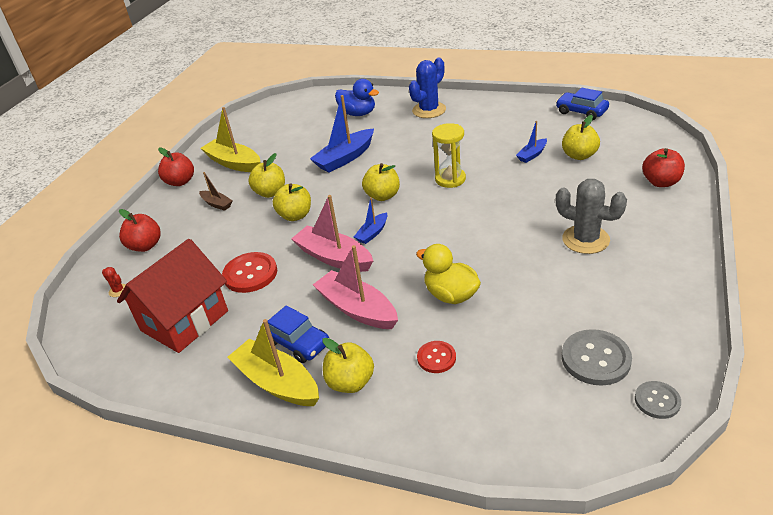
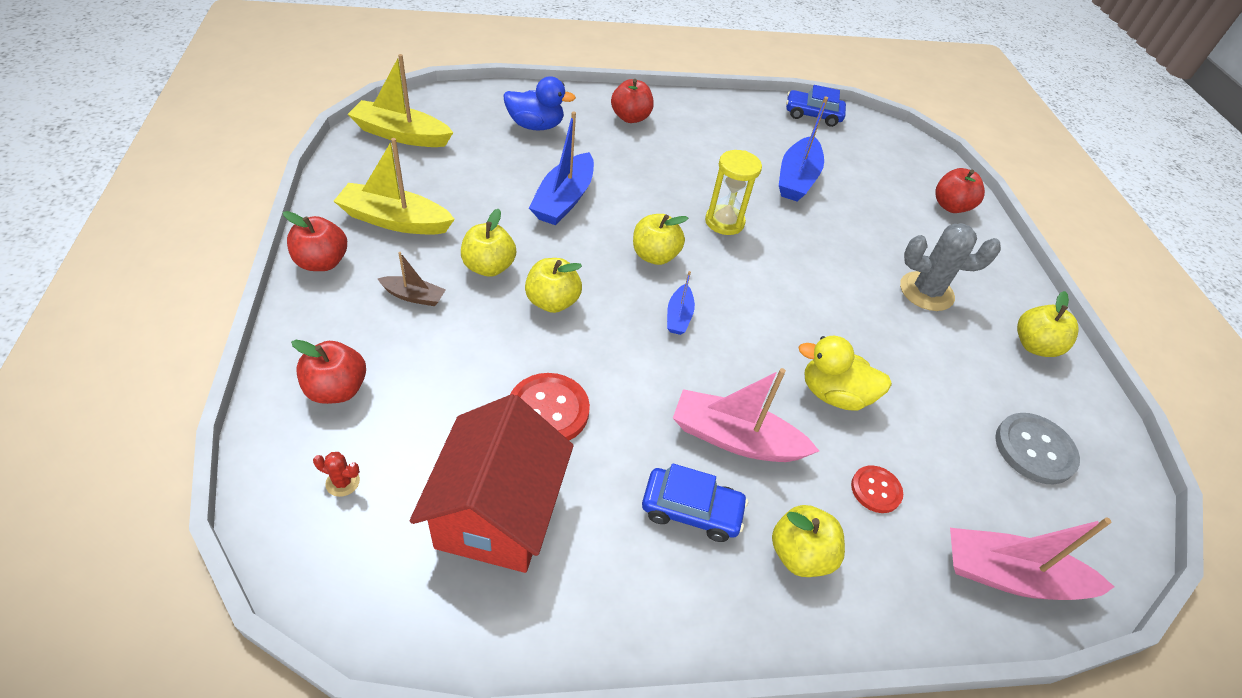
camera: 35 degrees left, 10 degrees up
(277, 382) = (705, 582): yellow boat -> yellow boat (401, 135)
(334, 257) = (652, 363): pink boat -> pink boat (1010, 576)
(429, 110) = (630, 117): blue cactus -> red apple
(532, 155) = (797, 179): blue boat -> blue boat, size x1.88
(579, 155) = (848, 176): yellow apple -> yellow apple (1034, 346)
(657, 401) = (1120, 489): grey button -> none

